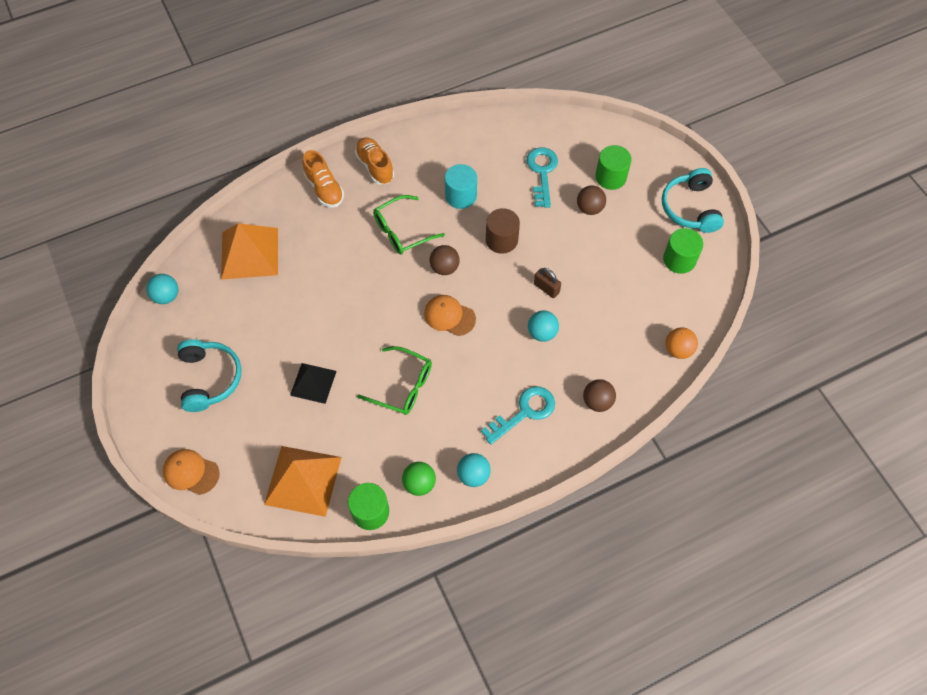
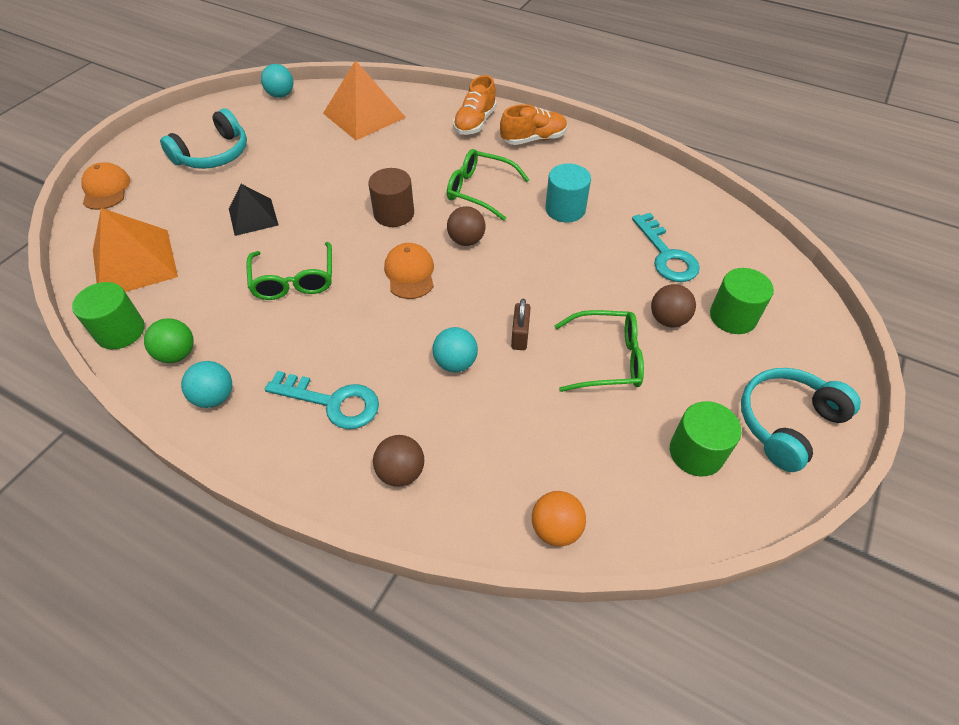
camera: 55 degrees right, 10 degrees down
(375, 166) = (533, 139): orange shoe -> orange shoe turned 45 degrees clockwise
(501, 240) = (545, 266): brown cylinder -> brown cylinder (394, 214)
(542, 172) = (666, 255): turquoise key -> turquoise key turned 105 degrees clockwise
(594, 257) = (607, 359): none -> green glasses

